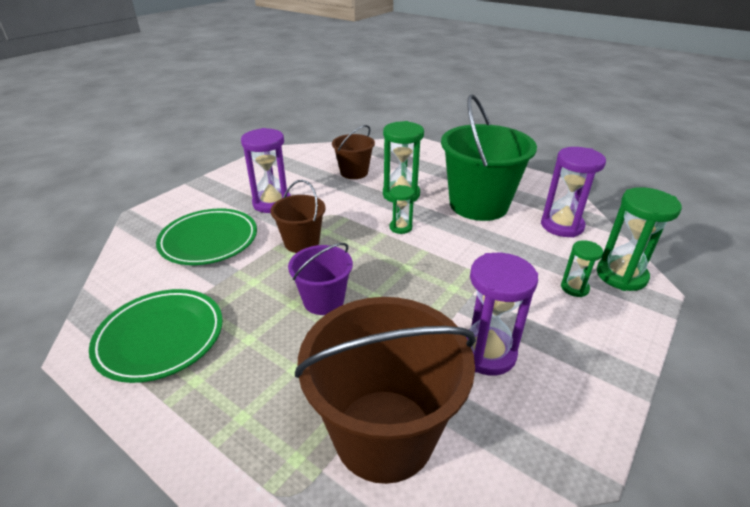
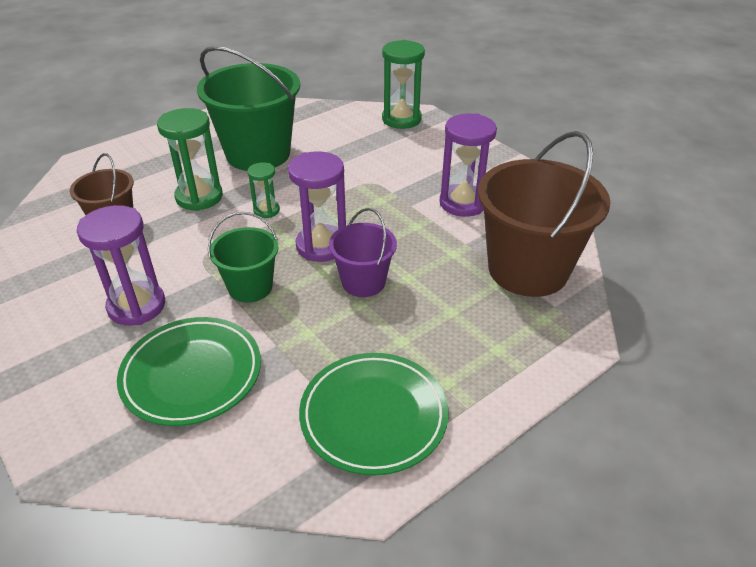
camera: 75 degrees left, 5 degrees up
(302, 242) = (250, 287): brown bucket -> green bucket
(562, 226) = (322, 122): purple hourglass -> purple hourglass (321, 246)
(574, 288) = (406, 143): green hourglass -> none

